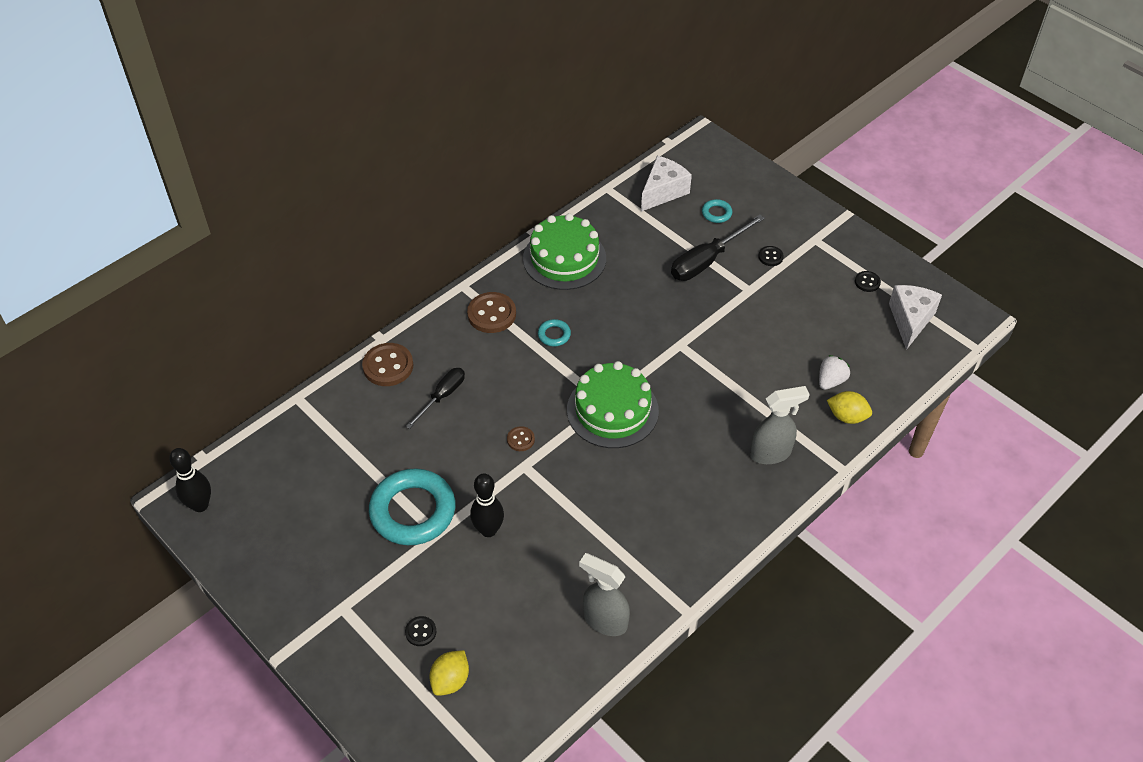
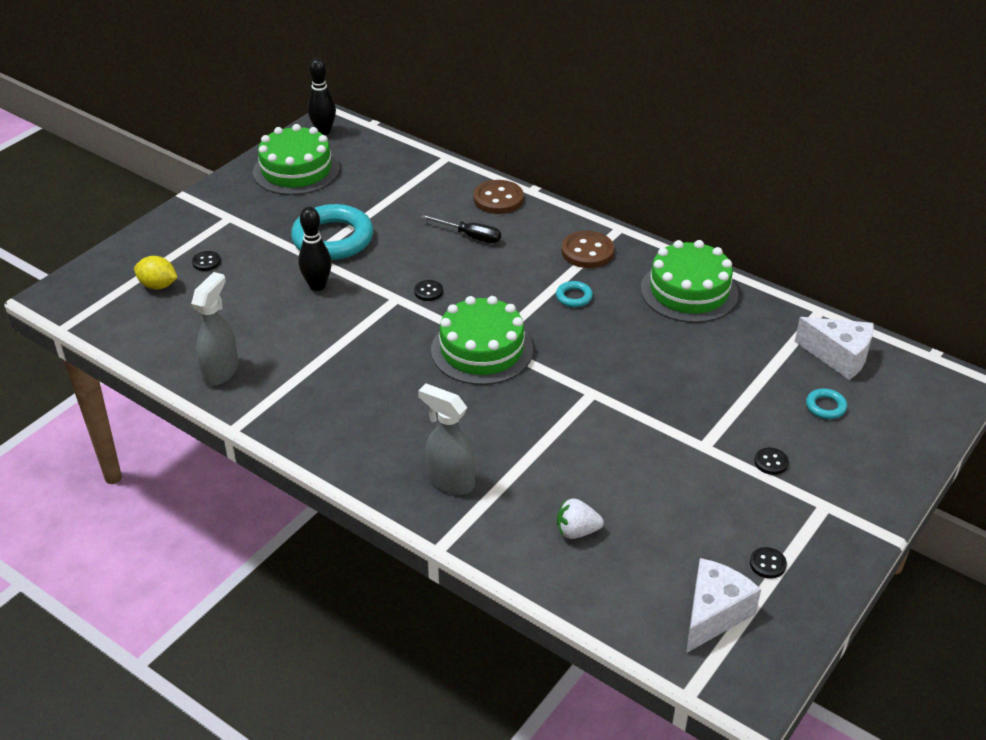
camera: 80 degrees right, 10 degrees down
(271, 537) = (296, 170): none -> green cake
(520, 439) = (428, 291): brown button -> black button
(707, 260) = (737, 404): black screwdriver -> none
(771, 453) = (450, 481): grey spray bottle -> grey spray bottle turned 150 degrees clockwise
(830, 381) = (577, 531): white strawberry -> white strawberry turned 150 degrees clockwise
(847, 416) = (523, 549): yellow lemon -> none
(910, 320) = (714, 614): white cheese -> white cheese turned 60 degrees counterclockwise

